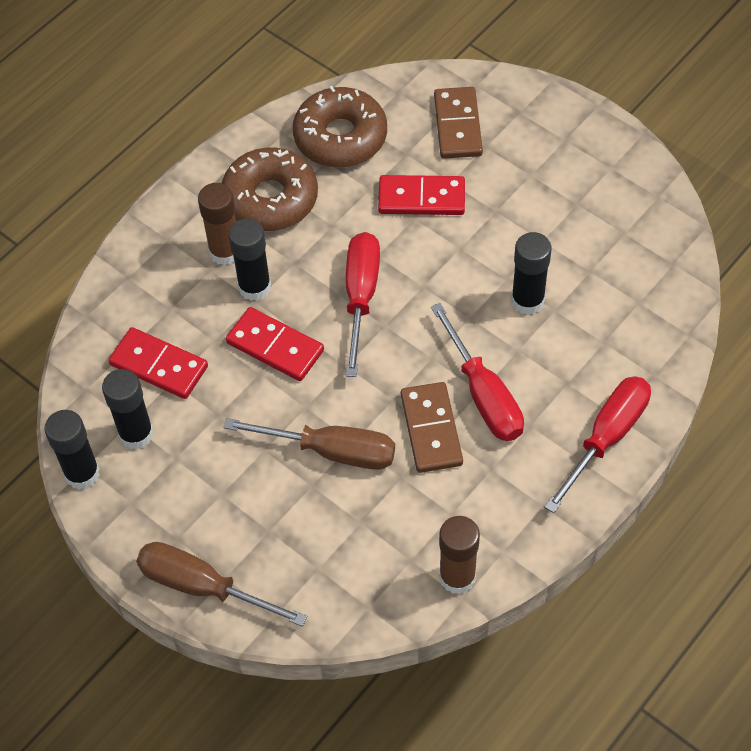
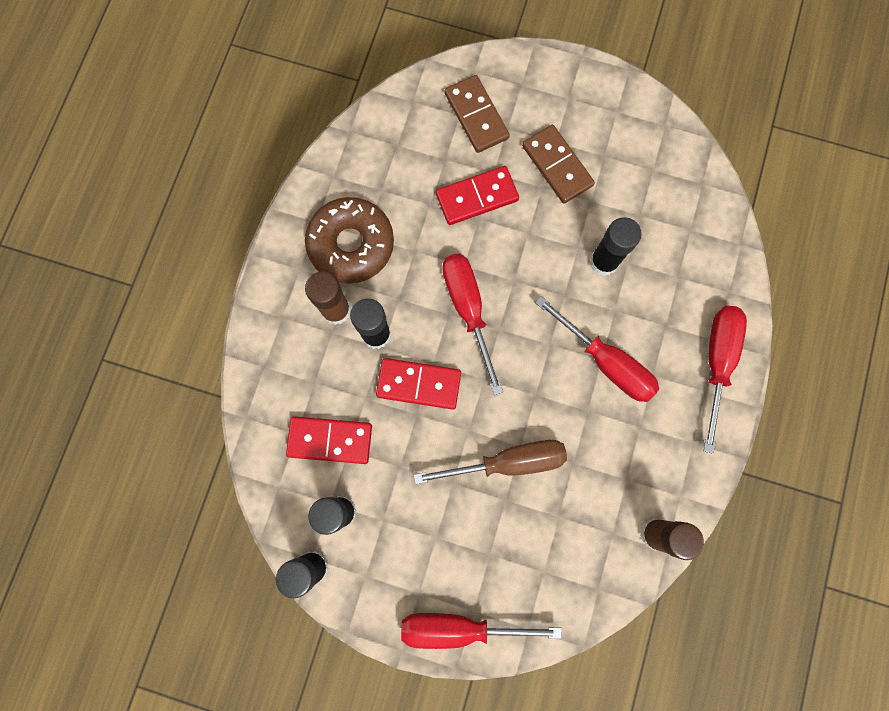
camera: 25 degrees left, 20 degrees up
(203, 587) = (460, 627): brown screwdriver -> red screwdriver
(340, 137) = (383, 163): brown donut -> none
(431, 429) = (578, 410): brown domino -> brown domino (557, 166)

